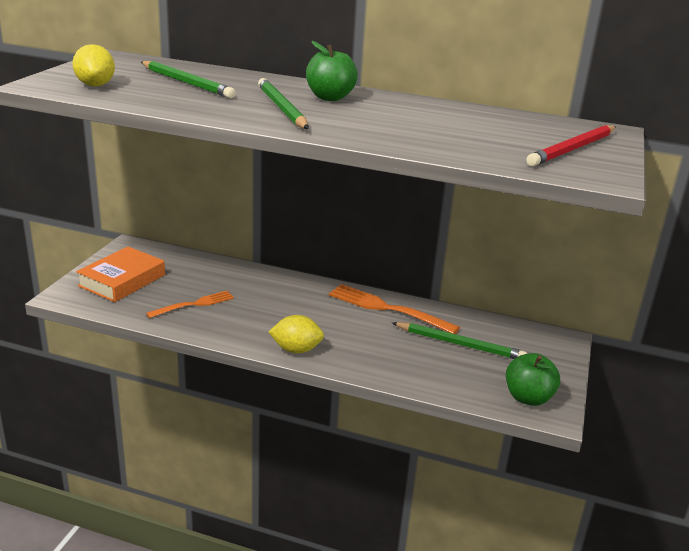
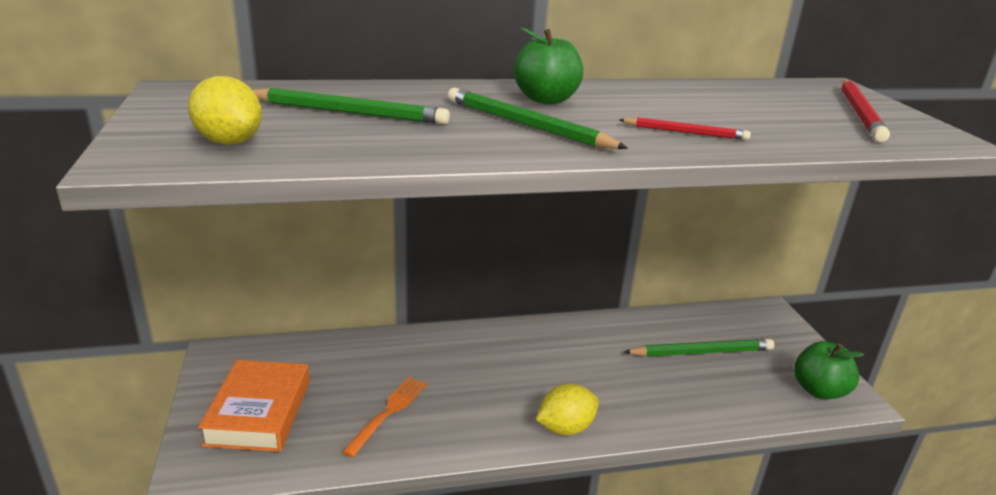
camera: 30 degrees left, 0 degrees up
(385, 132) = (685, 132): none -> red pencil
(388, 309) = (596, 335): orange fork -> none

